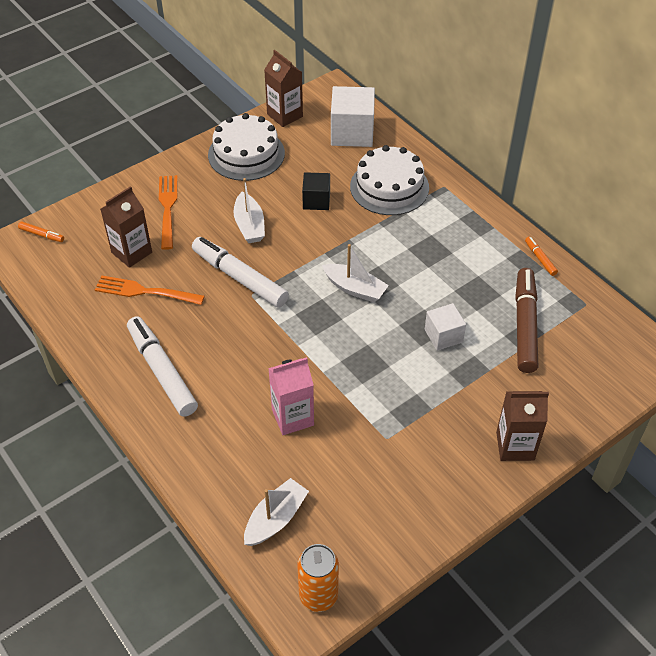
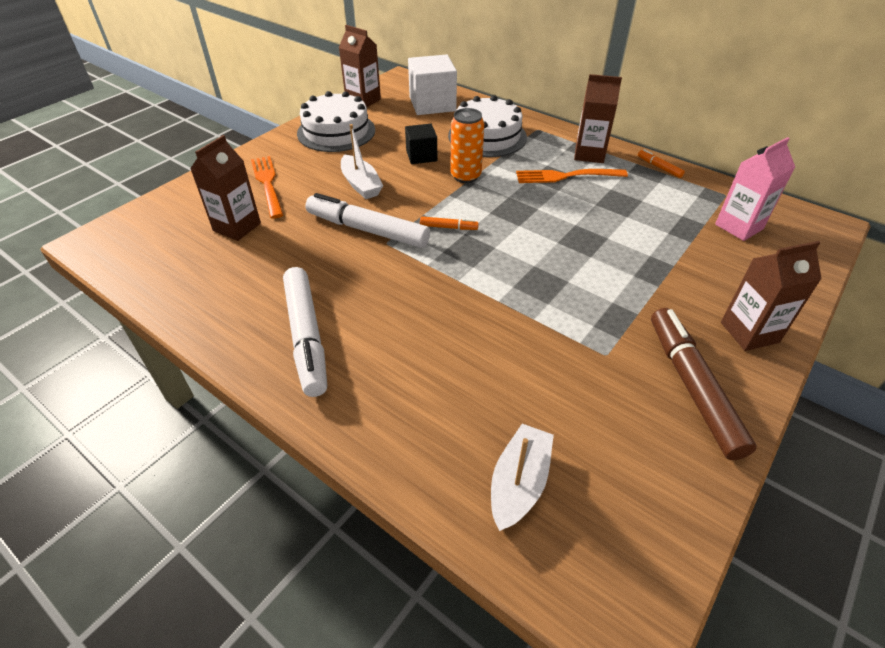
camera: 15 degrees left, 5 degrees down
(42, 235) = (125, 227): orange marker -> orange marker (448, 227)
(145, 291) = (262, 260): orange fork -> orange fork (566, 176)
(162, 371) = (306, 336): white marker -> white marker turned 150 degrees counterclockwise
(292, 417) = (486, 355): pink carton -> pink carton (739, 226)
(318, 595) = (627, 580): orange can -> orange can (465, 176)
(355, 288) = (495, 219): white boat -> none
(443, 336) = (608, 244): white cube -> none
(479, 229) = (589, 154): none -> brown carton
(525, 325) = (682, 221): brown marker -> brown marker (692, 386)

